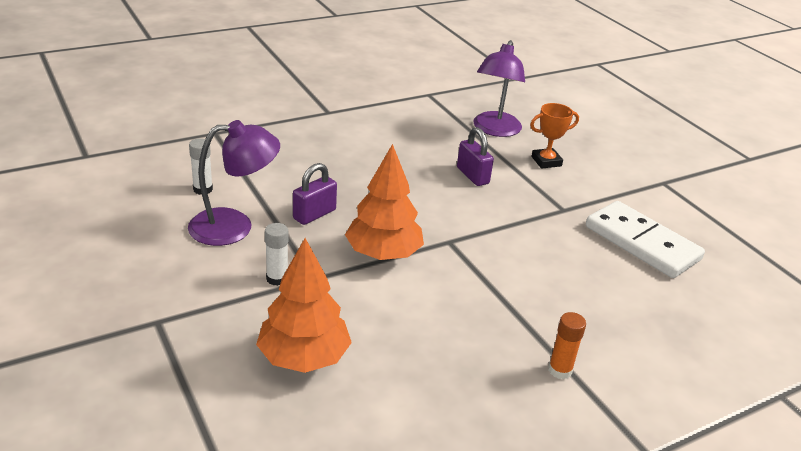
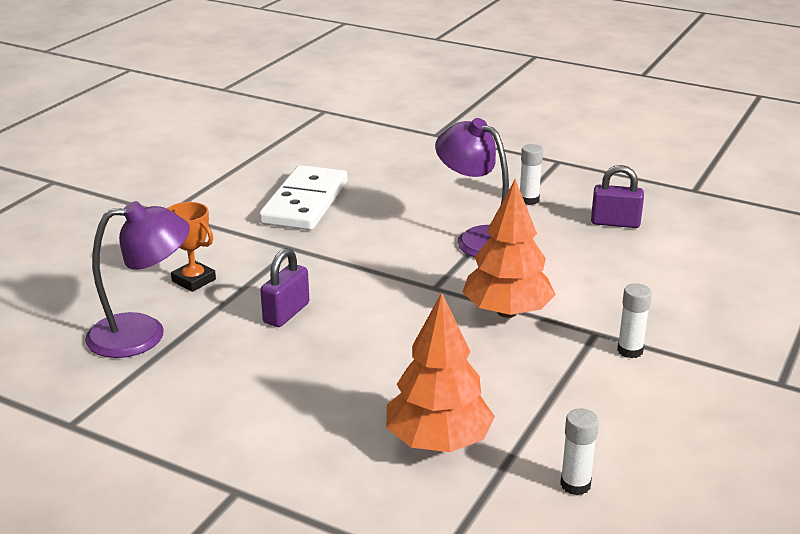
camera: 120 degrees left, 5 degrees down
(234, 226) = (601, 418): purple lamp -> purple lamp (478, 239)
(303, 357) = (688, 295): orange tree -> orange tree (438, 442)
(314, 214) = (503, 378): purple padlock -> purple padlock (615, 223)
(560, 370) = (529, 200): orange glue stick -> white glue stick

